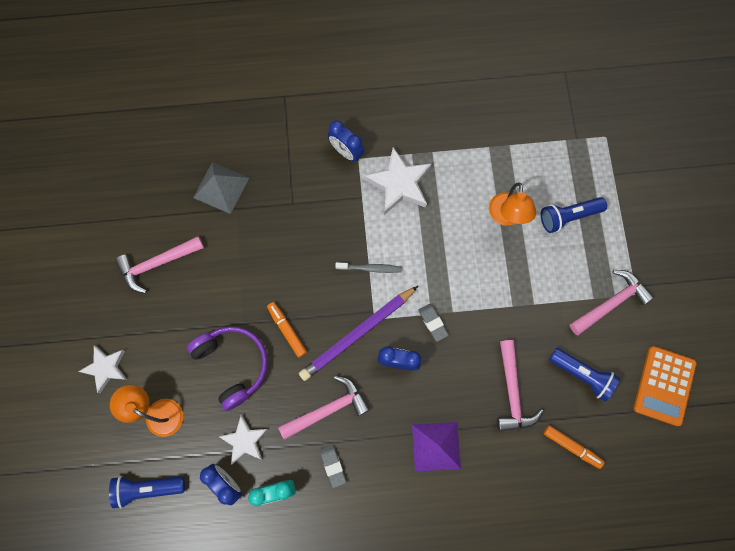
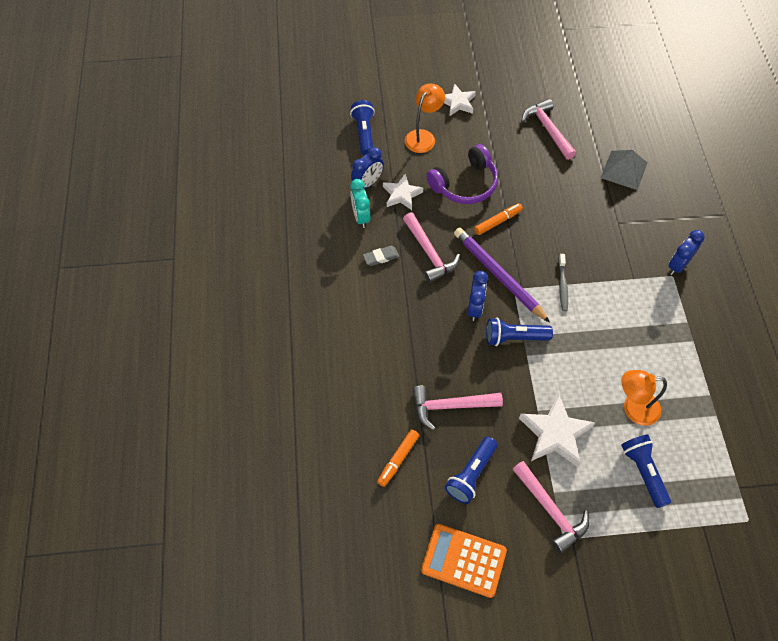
camera: 90 degrees right, 15 degrees down
(399, 184) = (652, 310): white star -> white star (555, 434)
(433, 323) = (514, 337): grey eraser -> blue flashlight
(436, 446) = (398, 338): purple pyramid -> none

